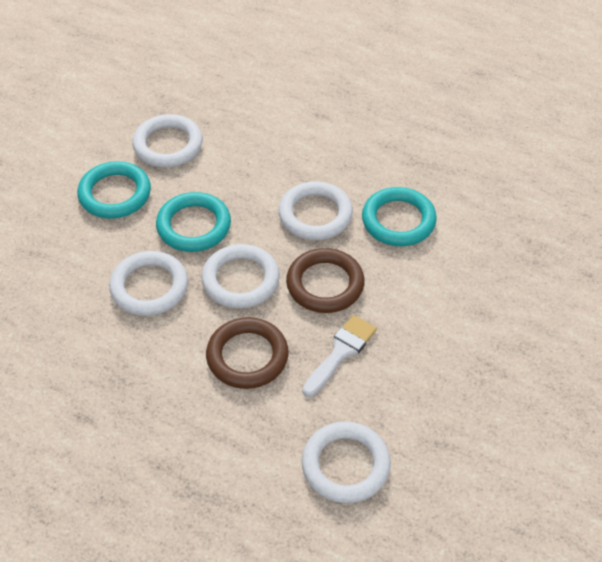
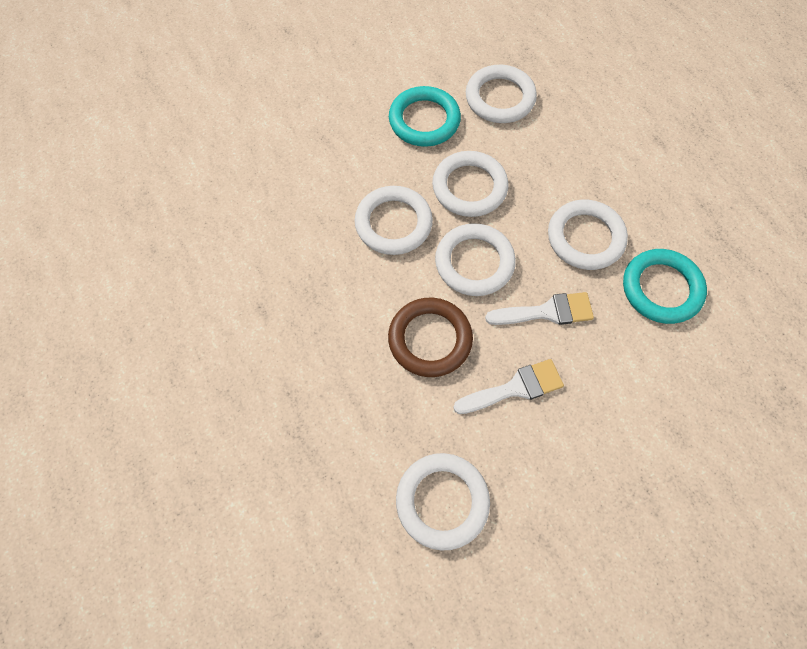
camera: 35 degrees right, 15 degrees up
(194, 226) = (469, 187): turquoise ring -> white ring
(325, 284) = (546, 312): brown ring -> white brush

